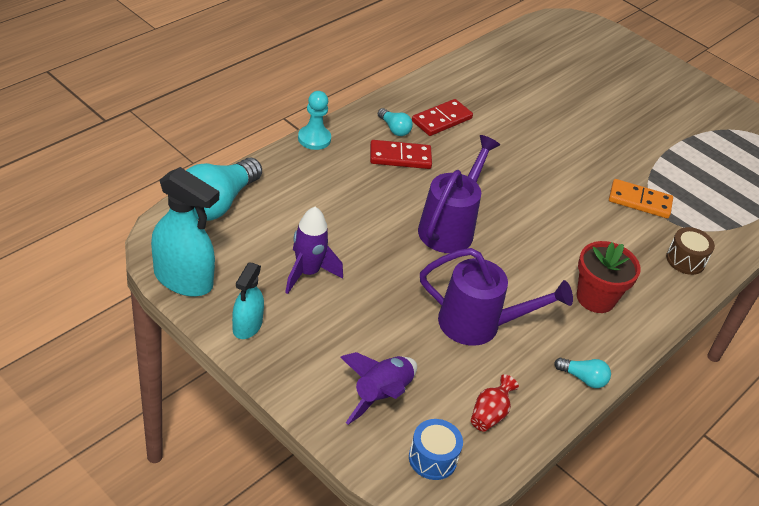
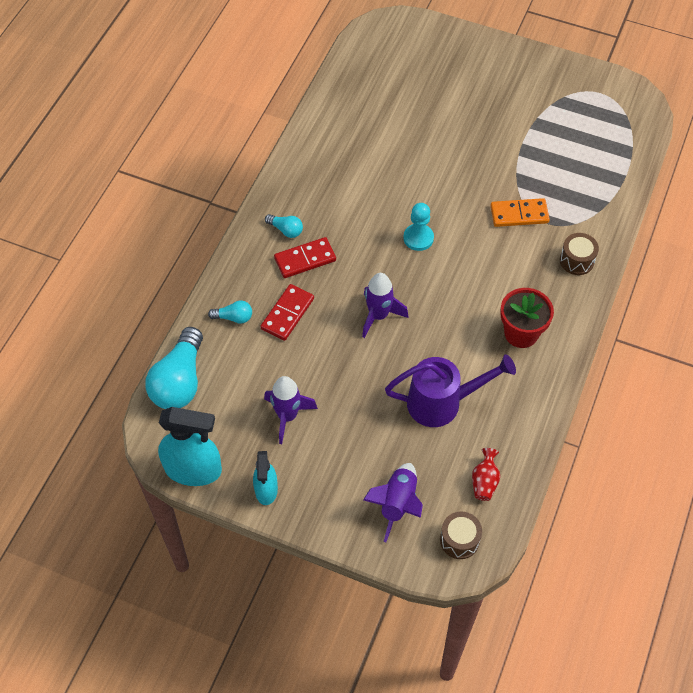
camera: 15 degrees left, 15 degrees up
(314, 139) = (224, 273): turquoise pawn -> turquoise pawn (418, 238)
(432, 458) = (459, 540): blue drum -> brown drum
(442, 120) = (321, 200): red domino -> red domino (287, 314)
(450, 227) = (378, 316): purple watering can -> purple rocket
(583, 378) = (540, 415): turquoise light bulb -> turquoise light bulb (234, 317)

